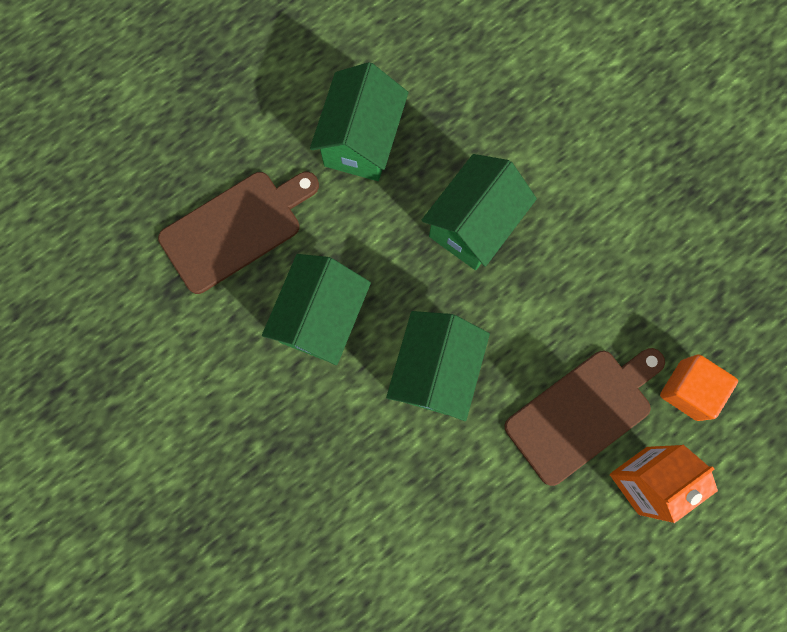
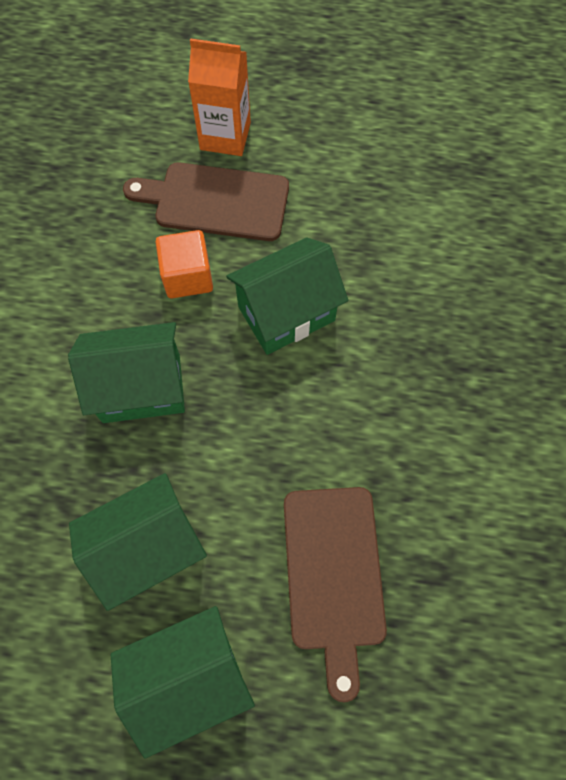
camera: 135 degrees left, 10 degrees down
(236, 229) = (333, 575): brown cutting board -> brown cutting board turned 105 degrees counterclockwise
(321, 318) = (333, 429): green house -> green house (190, 676)
(688, 390) = (134, 155): orange cube -> orange cube (188, 277)

